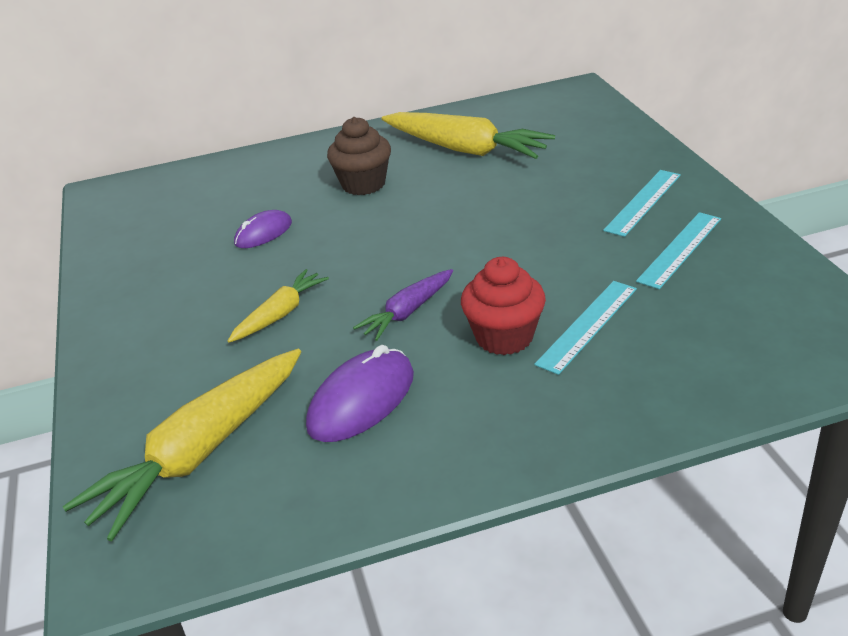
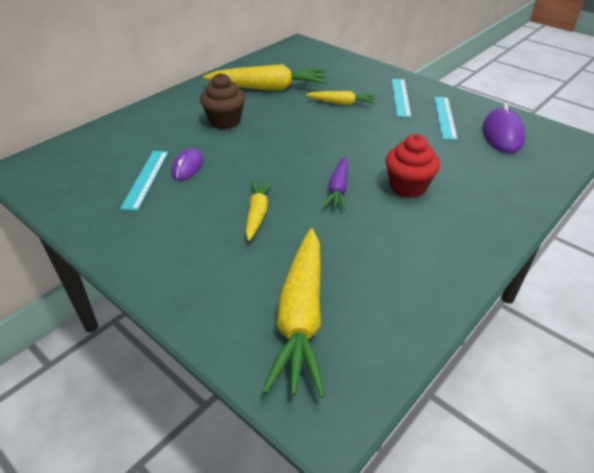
camera: 35 degrees left, 5 degrees up
(361, 400) = (368, 248): purple mouse -> purple mouse (502, 134)
(543, 192) = (342, 103): none -> yellow carrot
(587, 325) = (443, 168): turquoise ruler -> turquoise ruler (145, 179)

